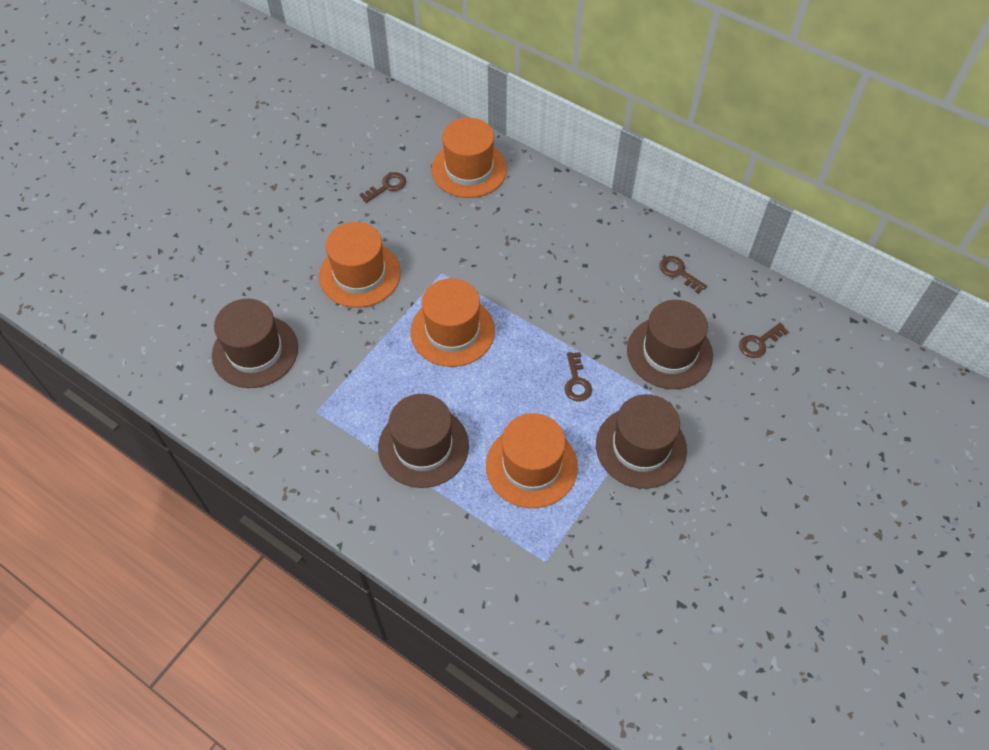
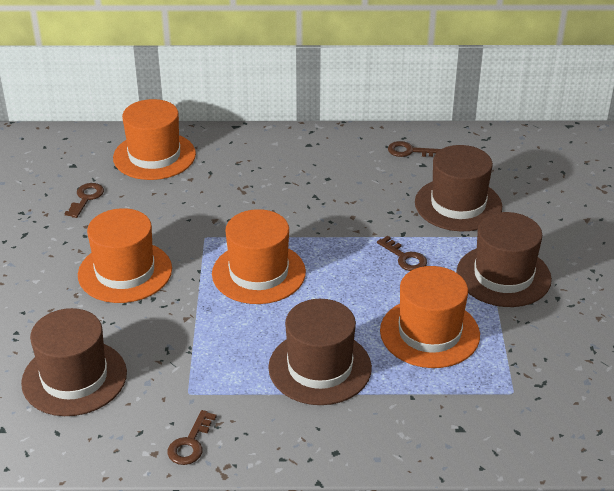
camera: 35 degrees left, 20 degrees down
(759, 343) = (518, 168): brown key -> brown key (190, 443)

